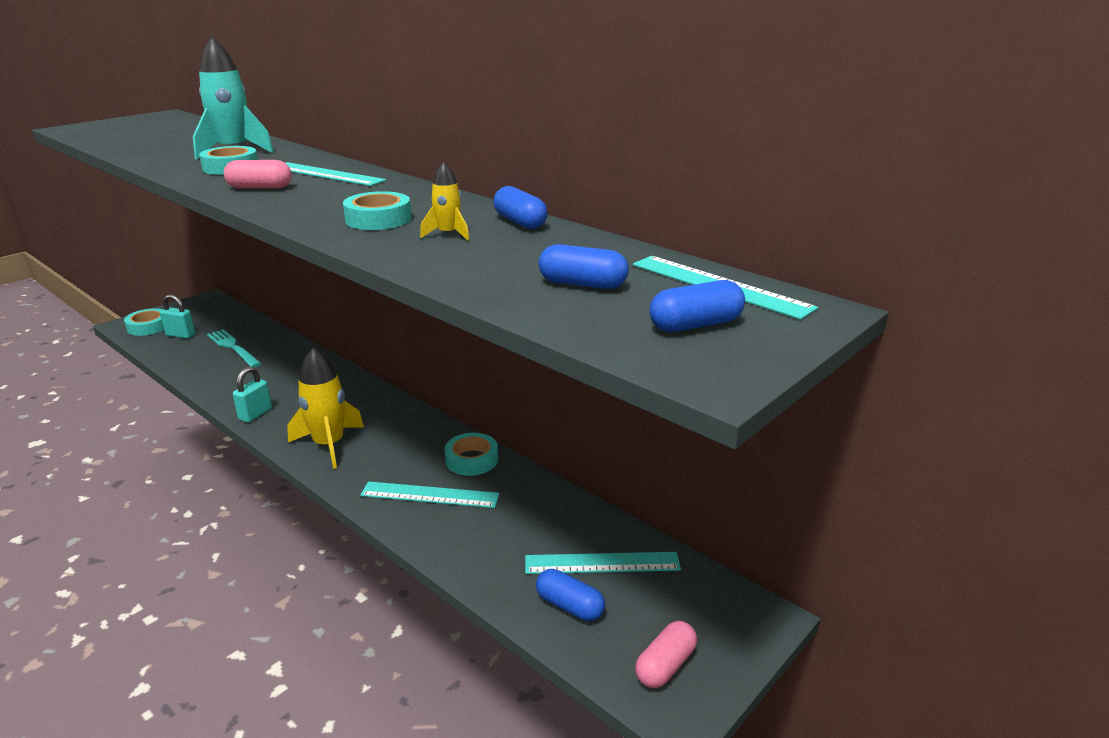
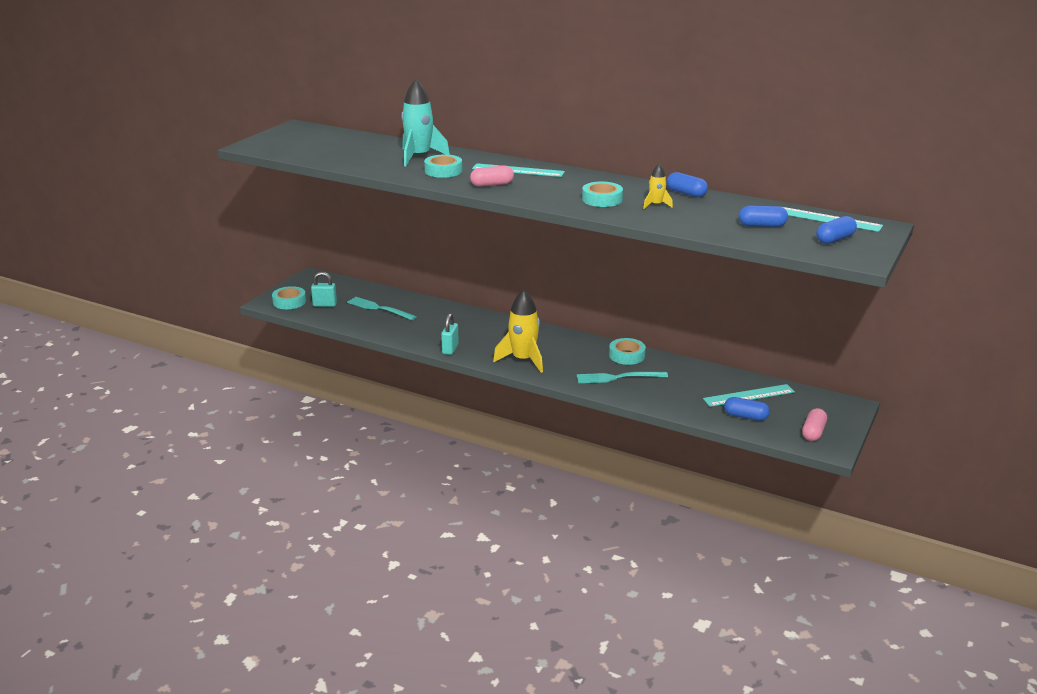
camera: 15 degrees left, 0 degrees up
(430, 495) = (618, 377): turquoise ruler -> turquoise fork

